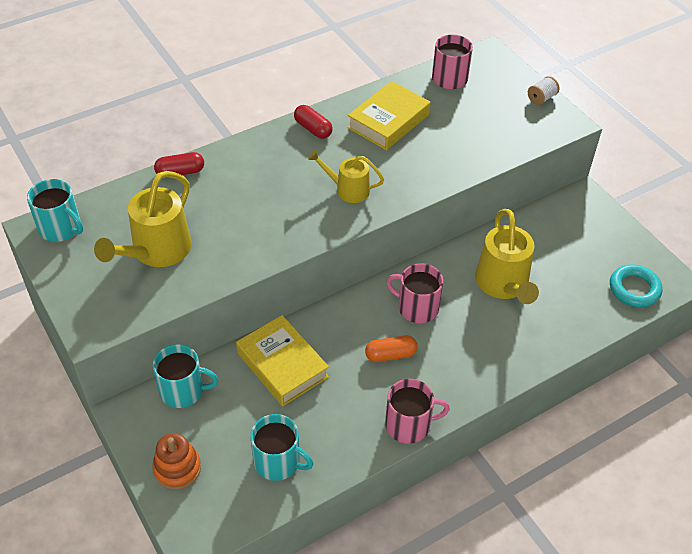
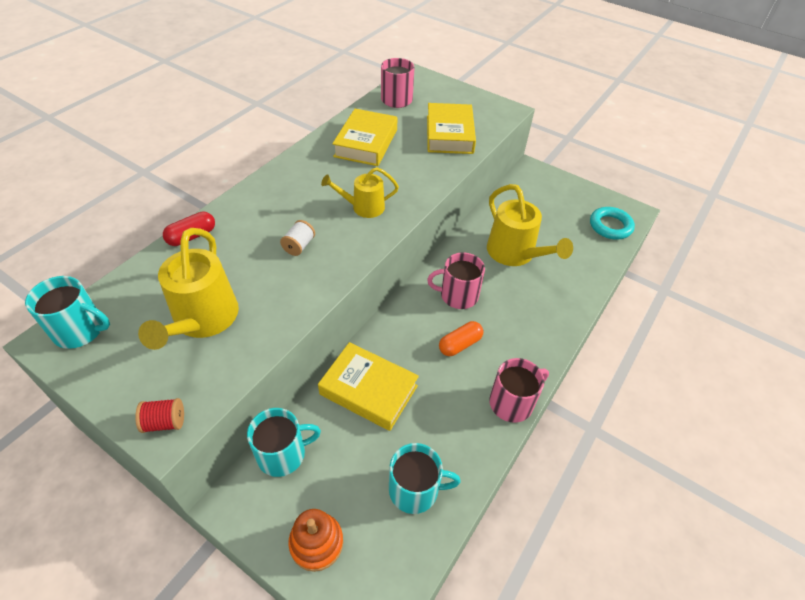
camera: 25 degrees left, 0 degrees up
(94, 323) = (165, 422): none -> red spool
(313, 129) = (303, 165): red capsule -> none
(483, 134) = (449, 134): none -> yellow book
(541, 98) = (476, 97): white spool -> white spool (299, 246)

